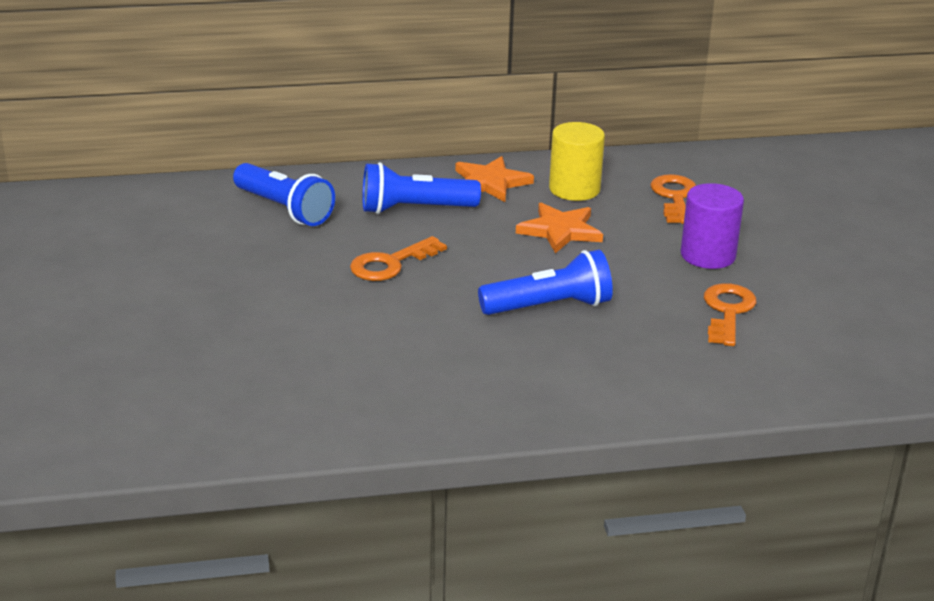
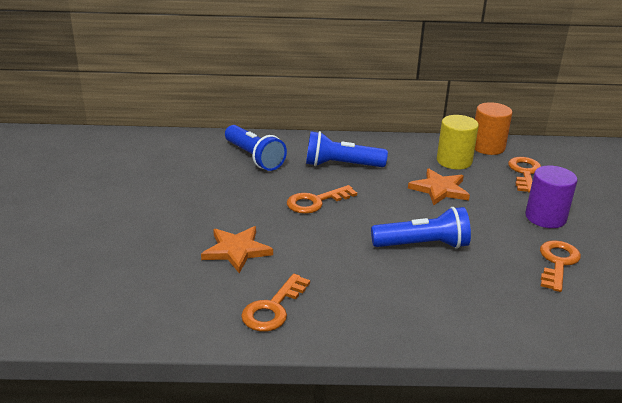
camera: 10 degrees right, 0 degrees up
(368, 404) = (273, 308): none -> orange key
(490, 183) = (396, 152): orange star -> orange star (236, 250)
(619, 165) = (487, 147): none -> orange cylinder

